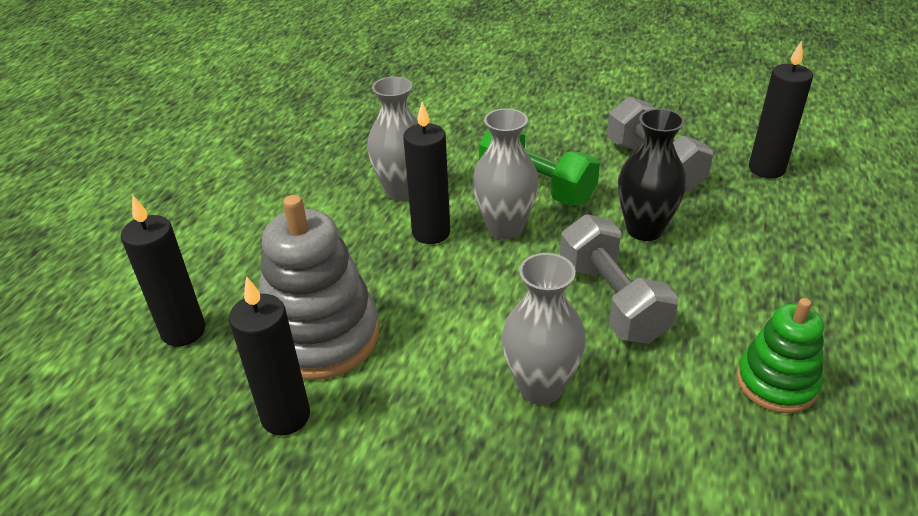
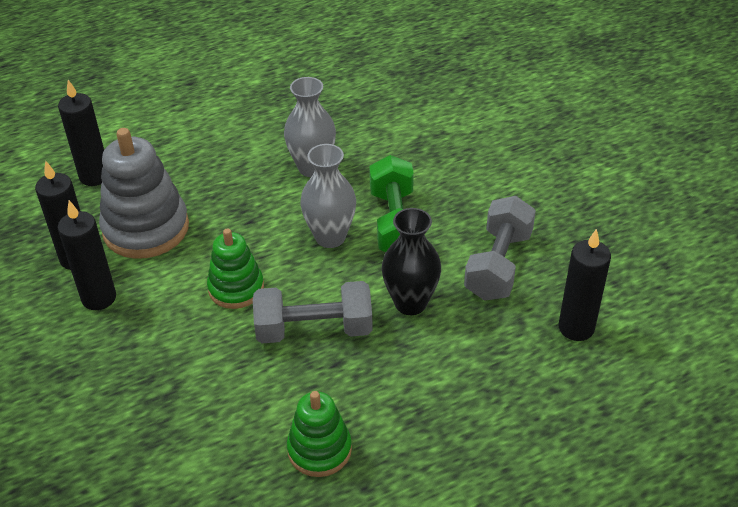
camera: 45 degrees right, 5 degrees up
(431, 232) = (286, 208): black candle -> black candle (99, 298)
(494, 320) = (236, 288): none -> green stacking toy
(540, 387) = (201, 343): grey vase -> none
(611, 300) = (314, 329): grey dumbbell -> grey dumbbell turned 60 degrees clockwise

